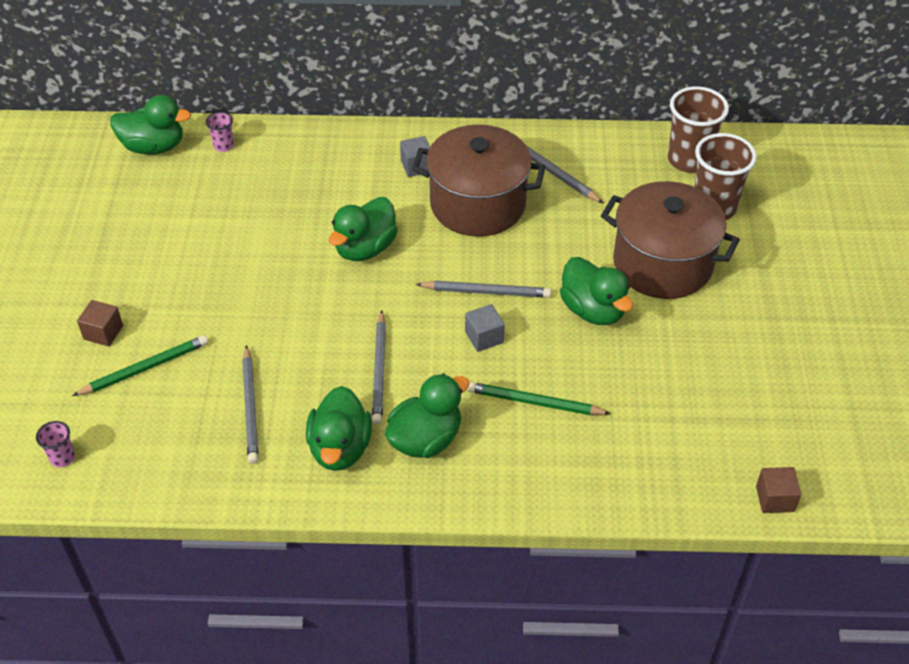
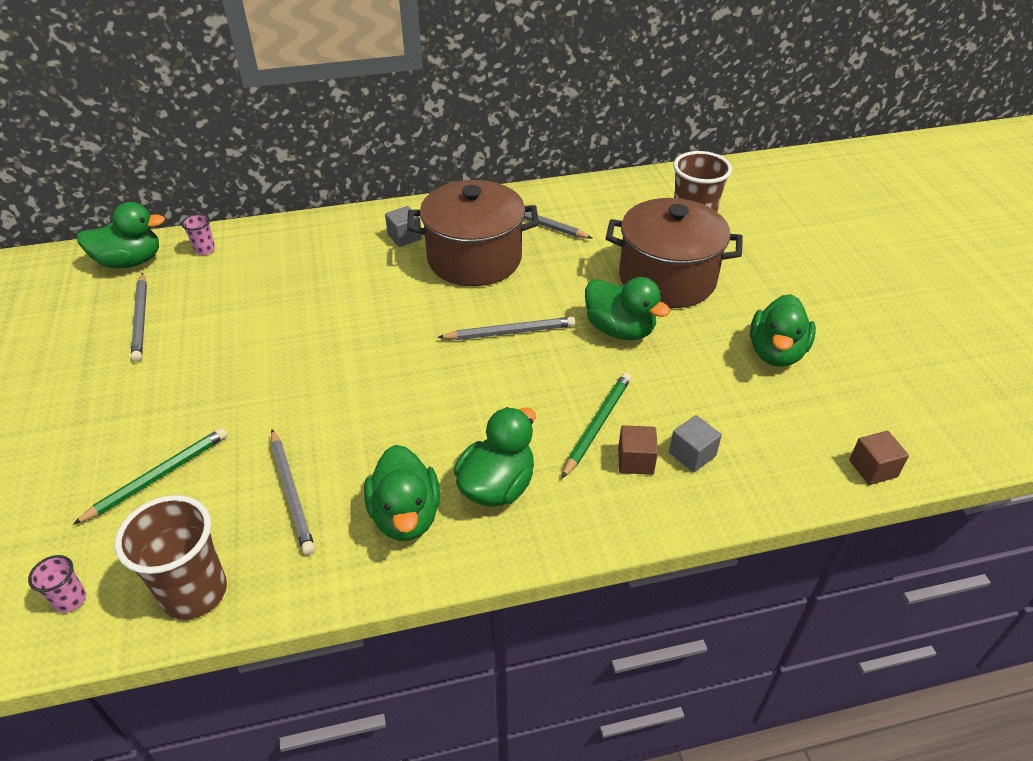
camera: 15 degrees left, 5 degrees down
(103, 332) = (102, 448): brown cube -> brown cube (635, 461)
(365, 248) = (375, 315): green duck -> green duck (776, 353)
(379, 370) = (424, 426): grey pencil -> grey pencil (141, 319)
(484, 337) = (523, 374): grey cube -> grey cube (692, 454)
(535, 402) = (597, 425): green pencil -> green pencil turned 120 degrees clockwise
(688, 160) = (652, 194): brown cup -> brown cup (194, 592)

